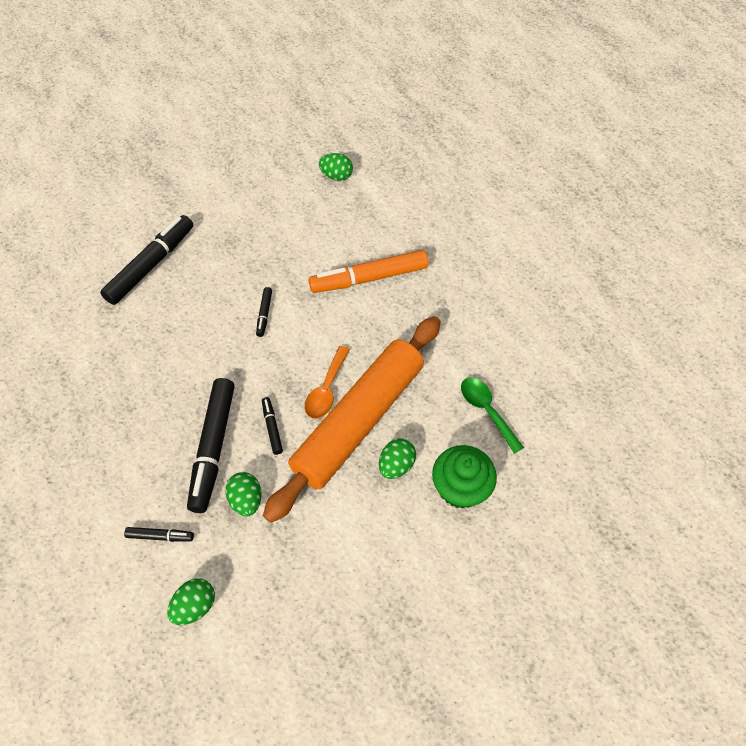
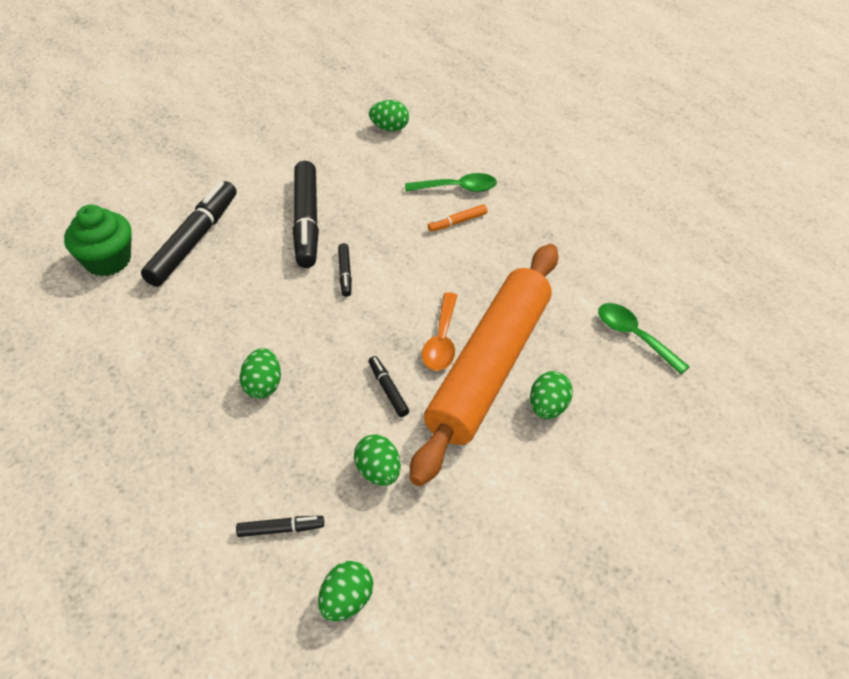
camera: 10 degrees left, 10 degrees down
(176, 408) = (263, 385): none -> green egg
(213, 447) = (322, 421): black marker -> black marker (306, 221)
(369, 278) = (457, 222): orange marker -> orange marker, size x0.45
(378, 244) = (457, 188): none -> green spoon
(460, 488) = (630, 419): green cupcake -> green cupcake (108, 260)

